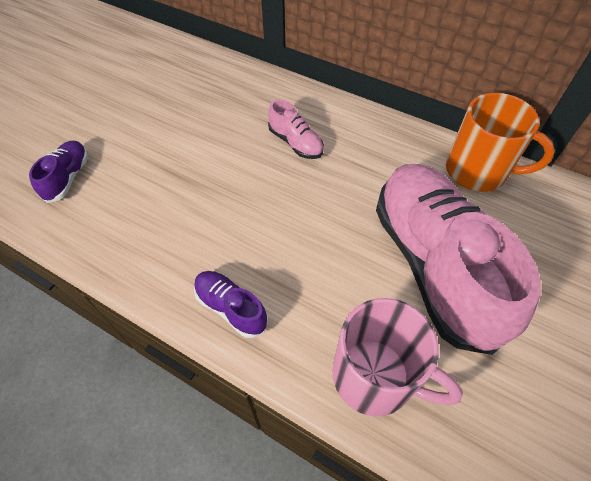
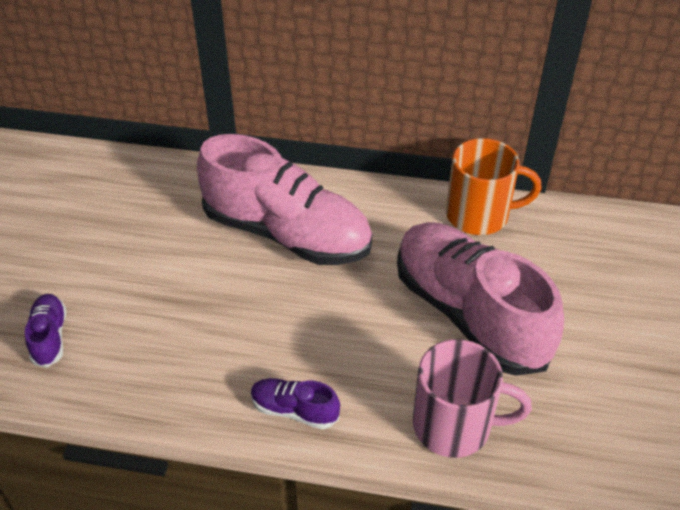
camera: 20 degrees left, 10 degrees down
(295, 143) = (287, 234): pink shoe -> pink shoe, size x2.38

